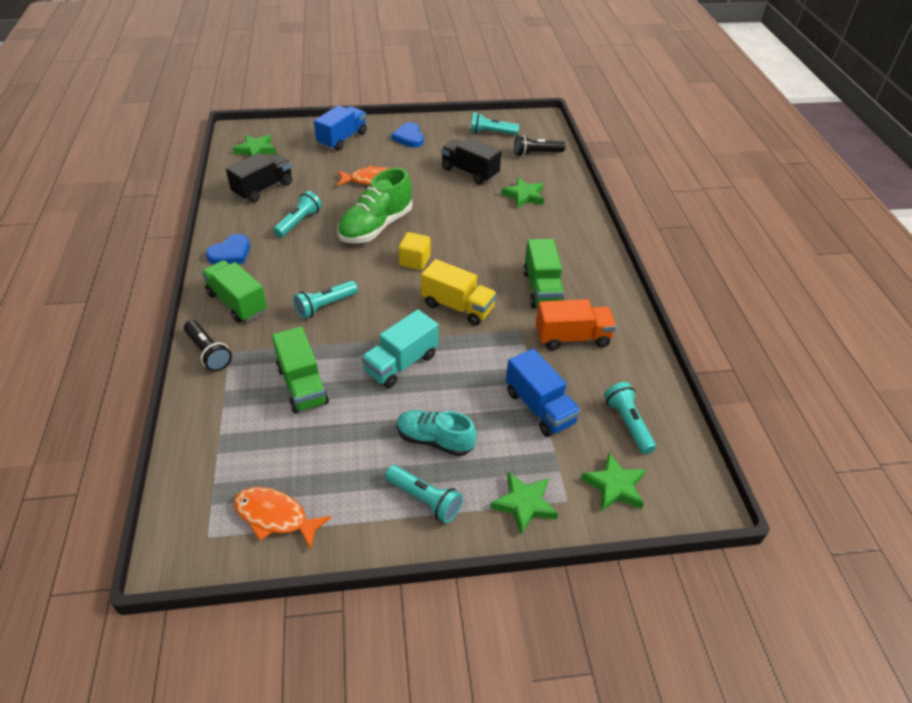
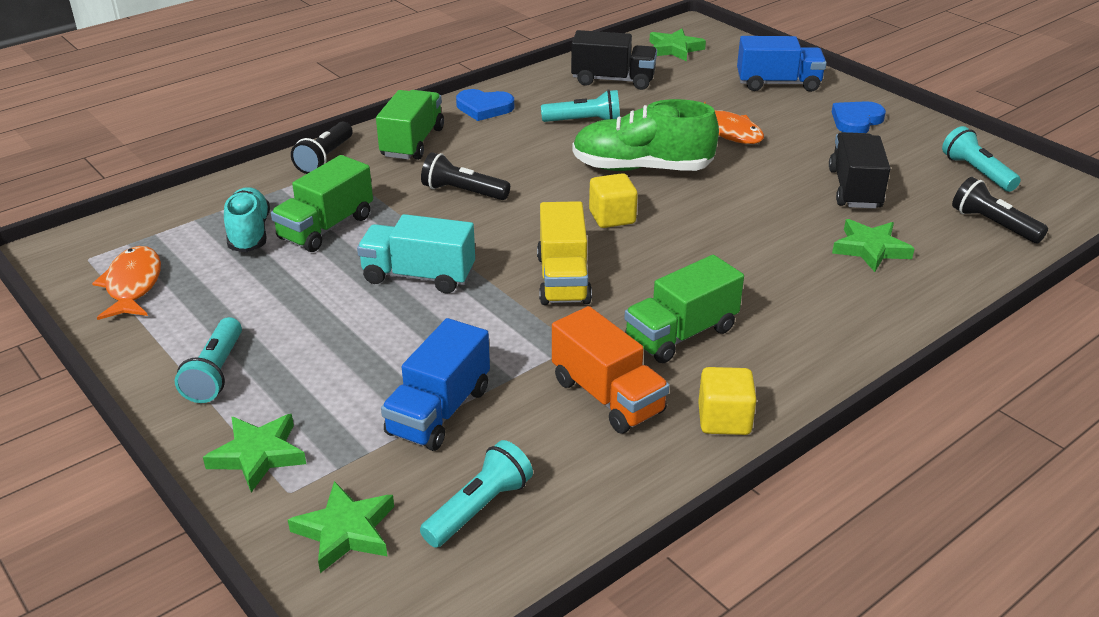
camera: 60 degrees right, 10 degrees down
(325, 306) = (462, 192): turquoise flashlight -> black flashlight
(435, 440) = (313, 346): turquoise shoe -> turquoise shoe (249, 233)
(617, 307) = (724, 419): none -> yellow cube

